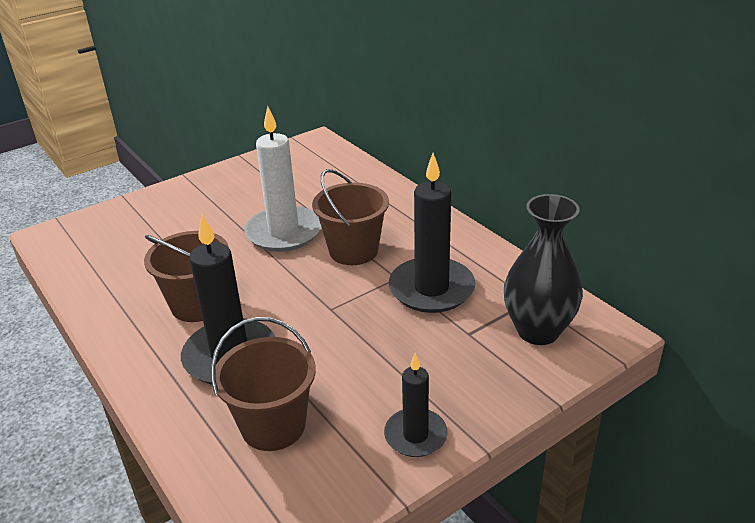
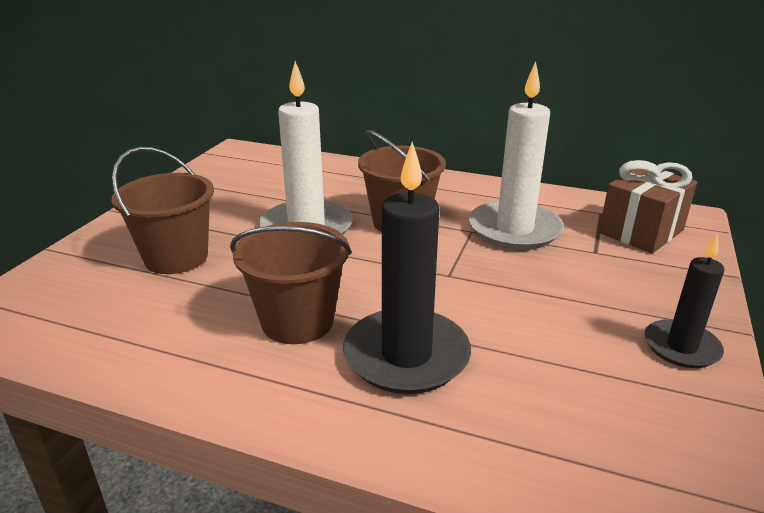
camera: 35 degrees left, 5 degrees down
(273, 425) = (548, 401): brown bucket -> brown bucket (176, 257)
(431, 289) = (514, 229): black candle -> white candle
(538, 331) = (641, 231): black vase -> brown gift

